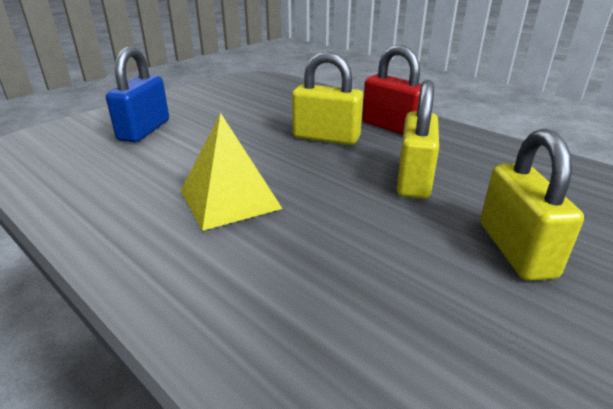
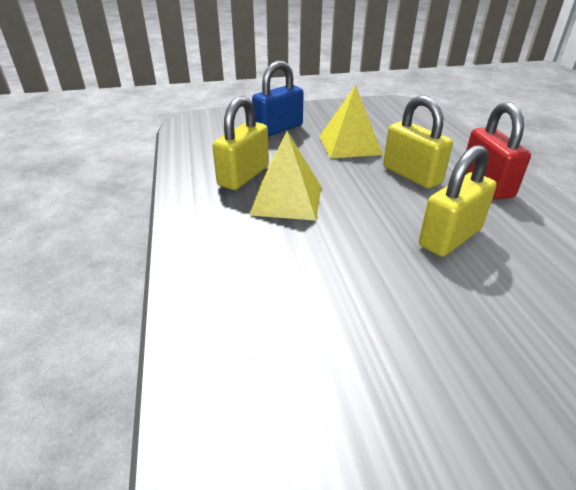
camera: 35 degrees right, 5 degrees up
(240, 126) = (349, 145): none -> yellow pyramid
(515, 249) = (475, 331): yellow padlock -> yellow padlock (243, 176)

